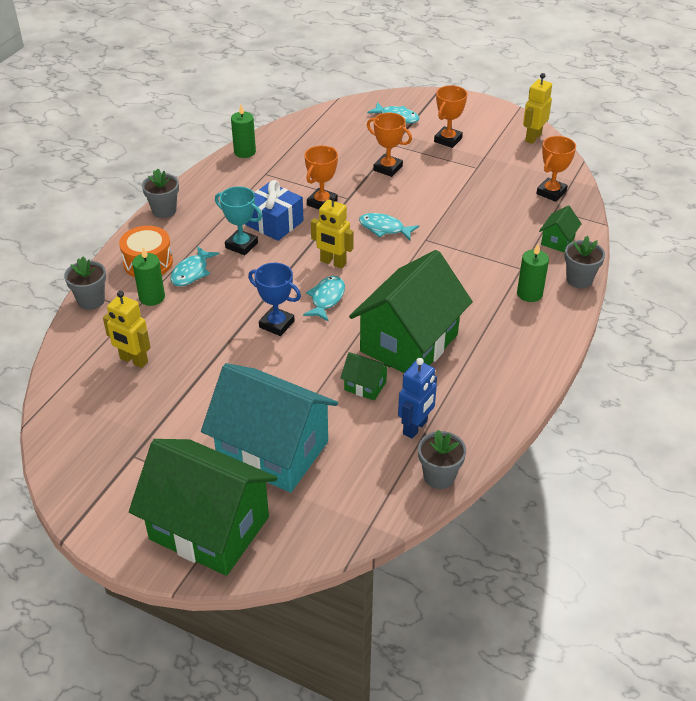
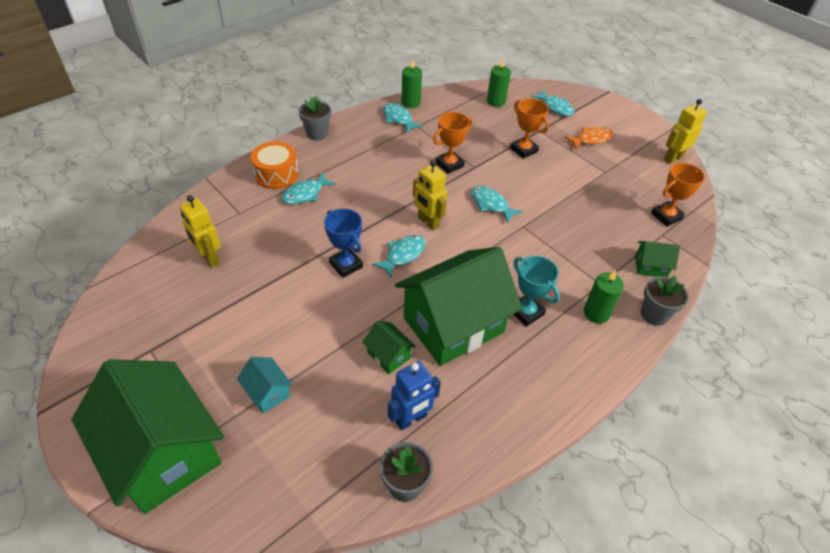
camera: 20 degrees right, 5 degrees up
(91, 300) = (212, 193): grey flower pot -> none
(152, 297) = (260, 206): green candle -> green candle (496, 101)
(241, 245) = (360, 182): turquoise trophy -> turquoise trophy (526, 312)
(242, 172) = (398, 119): none -> turquoise fish
(273, 451) = (267, 392): turquoise house -> turquoise house, size x0.41
(274, 223) = (399, 171): blue gift -> none
(448, 140) = (591, 139): orange trophy -> orange fish
(557, 241) = (650, 266): green house -> green house turned 45 degrees clockwise

